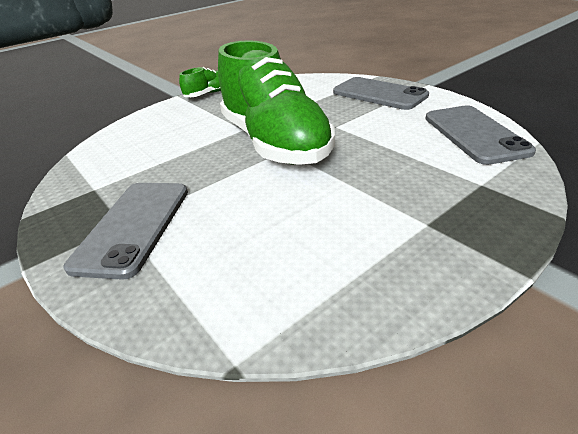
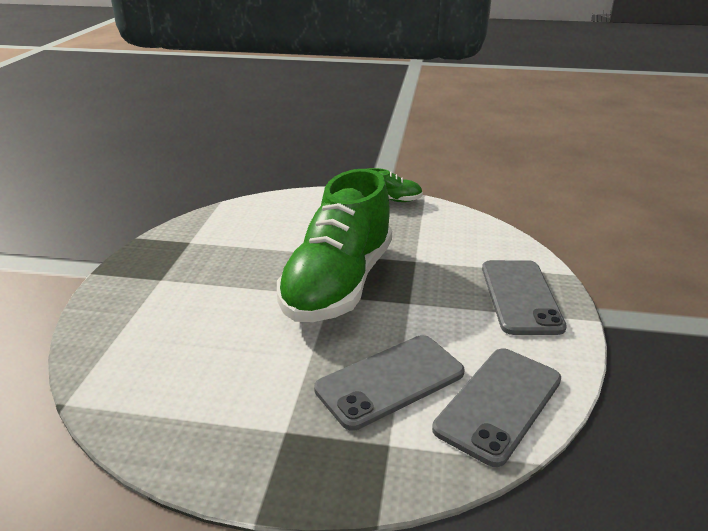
camera: 45 degrees right, 5 degrees down
(134, 226) = (161, 286): grey phone -> grey phone (390, 381)

